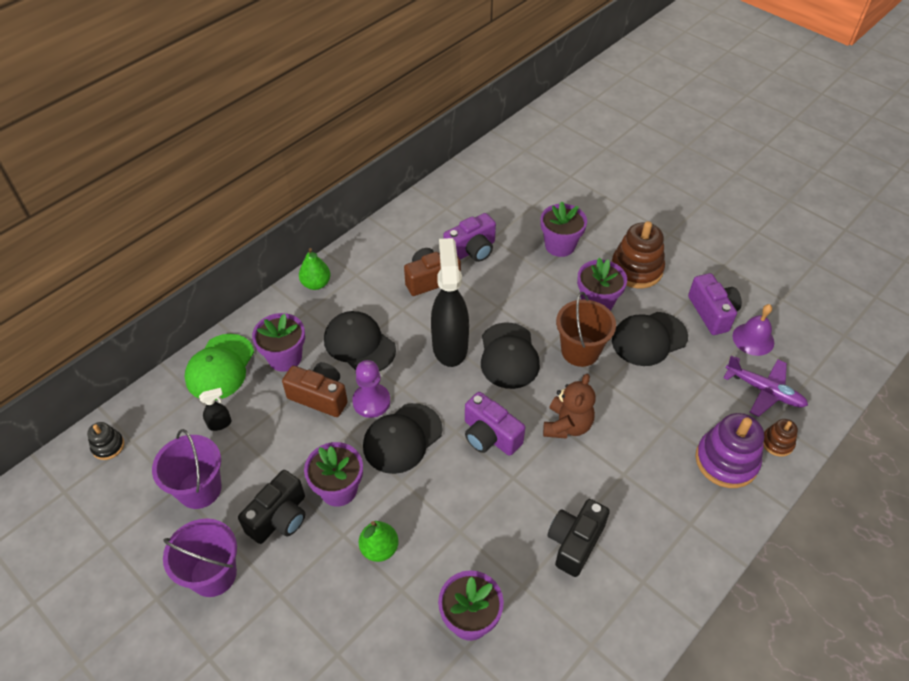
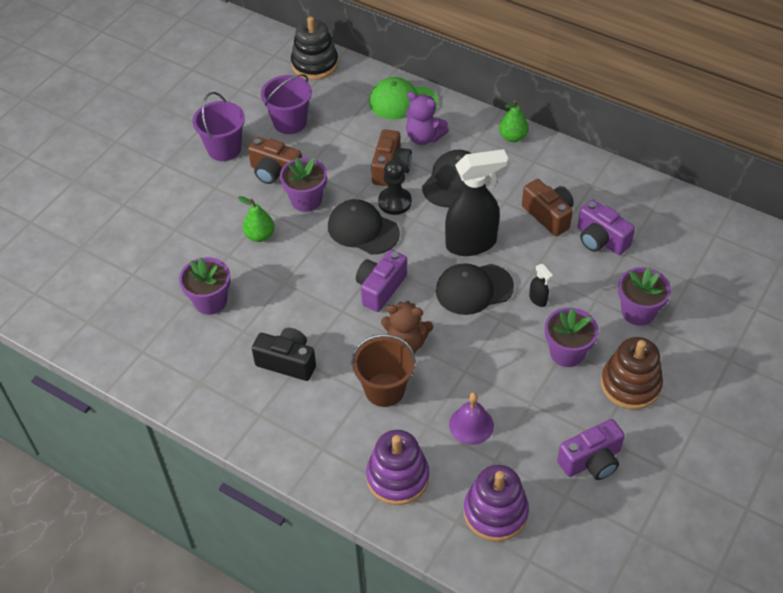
camera: 80 degrees right, 0 degrees up
(108, 446) = (315, 64): black stacking toy -> black stacking toy, size x1.93
(220, 424) = (349, 117): black spray bottle -> black spray bottle (538, 300)
(279, 518) = (275, 172): black camera -> brown camera
(285, 358) = (424, 137): purple flower pot -> purple teddy bear
(371, 401) = (395, 202): purple pawn -> black pawn
(580, 351) = (498, 345): brown bucket -> brown bucket (384, 389)
(649, 339) = (533, 403): black cap -> none
(753, 339) = (566, 502): purple bell -> purple bell (471, 425)
(764, 391) = (495, 512): purple plane -> purple stacking toy
(777, 443) = (430, 524): brown stacking toy -> none

